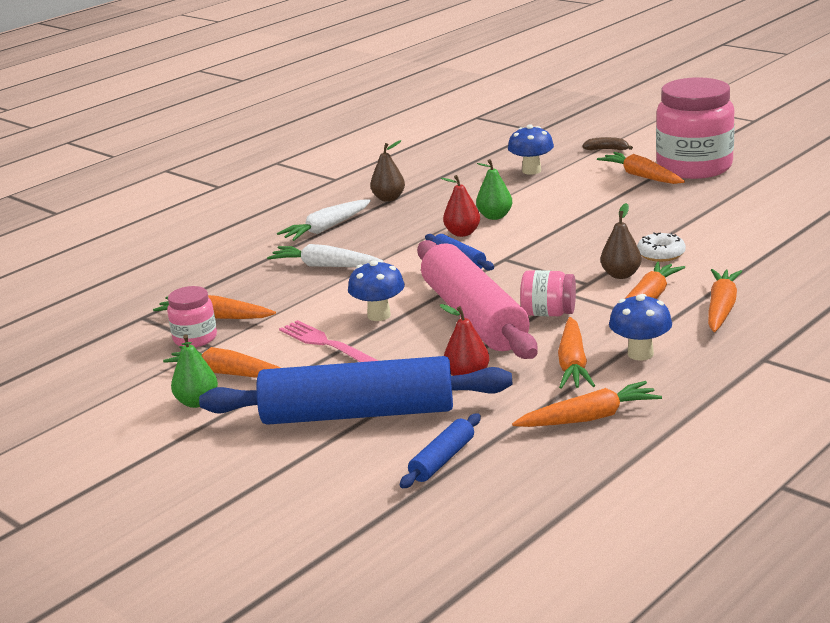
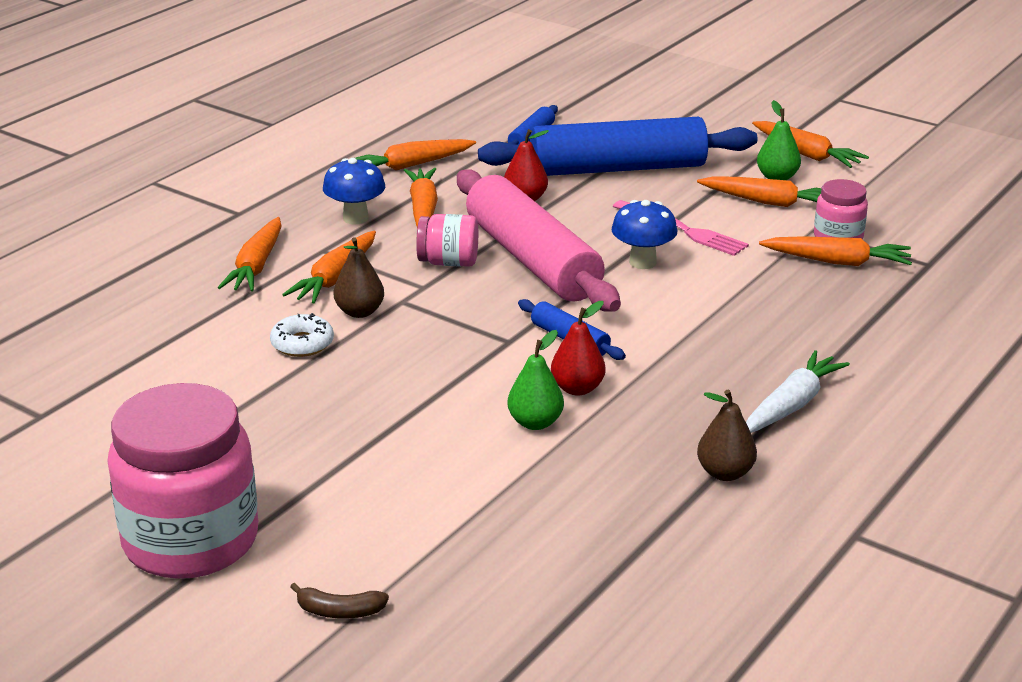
camera: 170 degrees right, 5 degrees up
(325, 266) = (750, 333): white carrot -> none
(531, 171) = (486, 543): blue mushroom -> none
(641, 176) = (290, 517): orange carrot -> orange carrot (806, 154)

